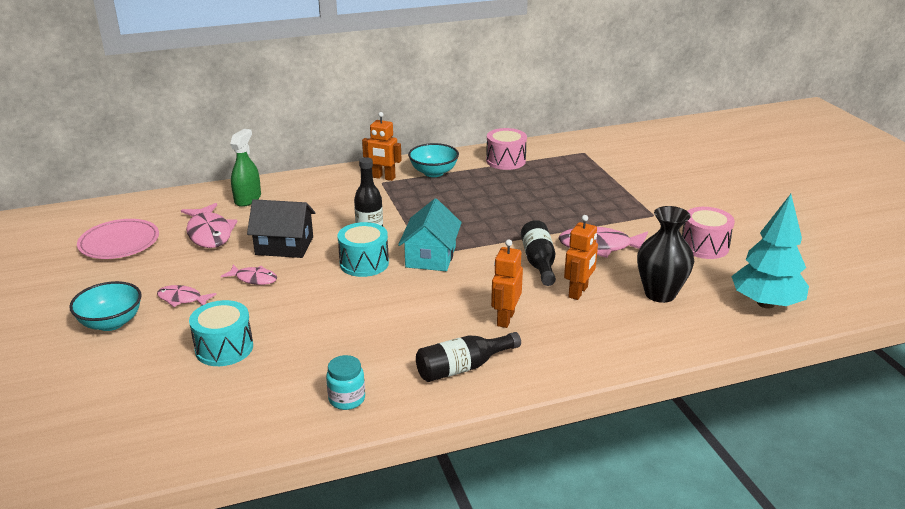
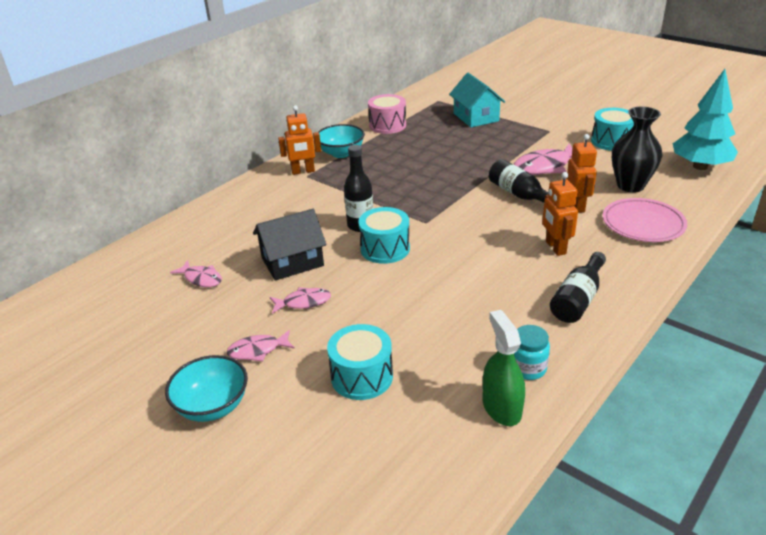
camera: 30 degrees left, 5 degrees up
(119, 243) = (113, 325): pink plate -> pink plate (643, 224)
(209, 233) = (201, 279): pink fish -> pink fish, size x0.58
(247, 199) = (198, 233): green spray bottle -> green spray bottle (501, 407)
(430, 256) = (432, 222): turquoise house -> turquoise house (476, 117)
(704, 246) = (611, 141): pink drum -> turquoise drum

